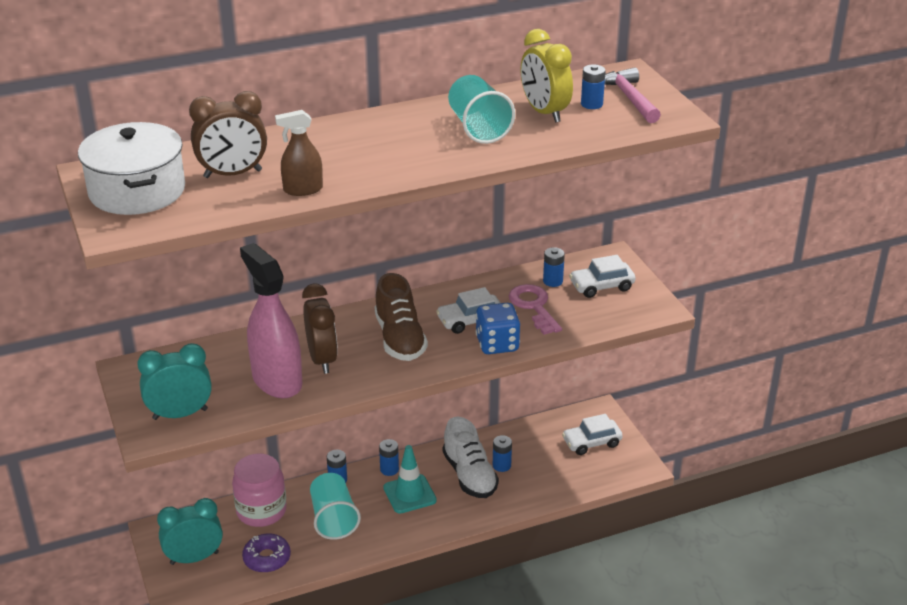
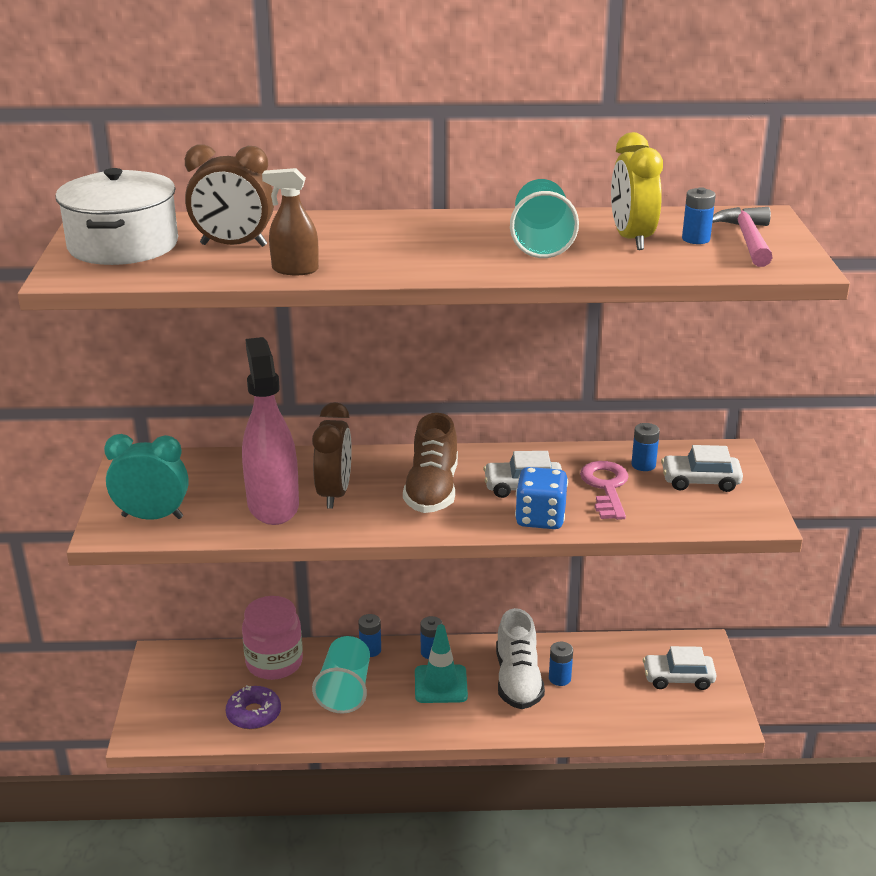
camera: 20 degrees right, 5 degrees down
(194, 558) = (181, 694): turquoise clock -> none

